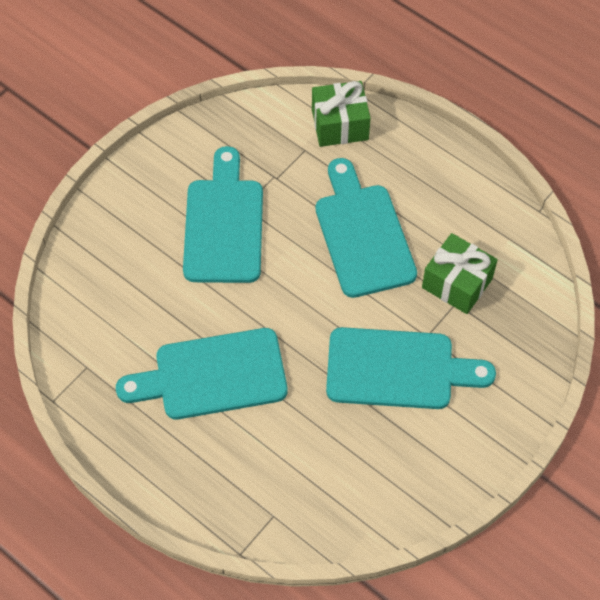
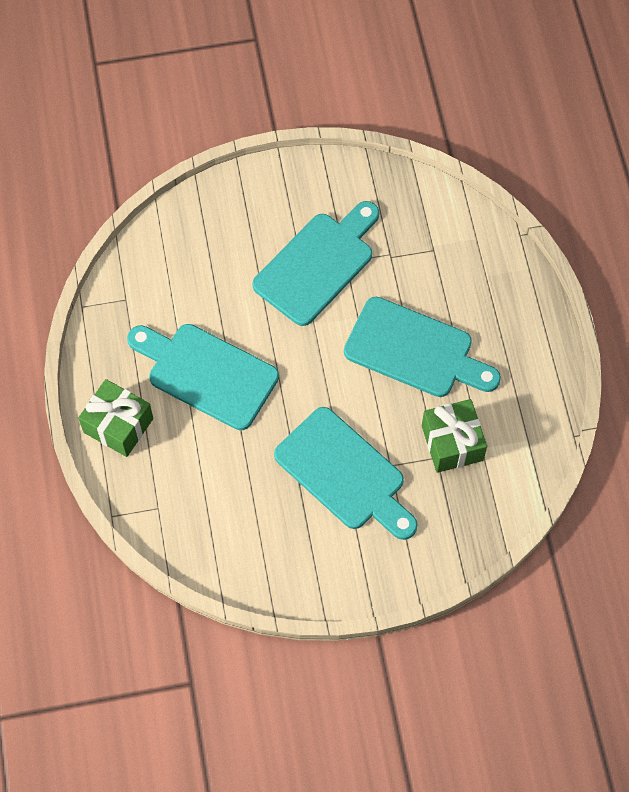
camera: 40 degrees right, 5 degrees up
(340, 125) = (480, 249): green gift -> green gift (118, 425)
(362, 234) = (415, 350): turquoise cutting board -> turquoise cutting board turned 90 degrees clockwise

